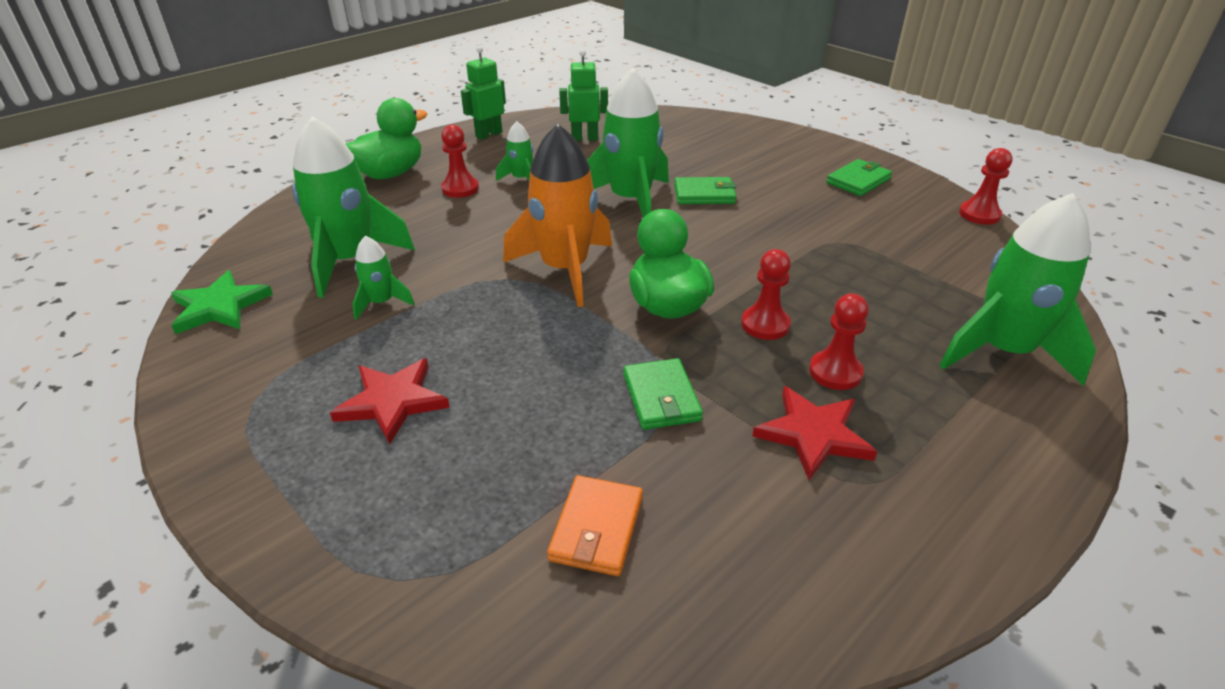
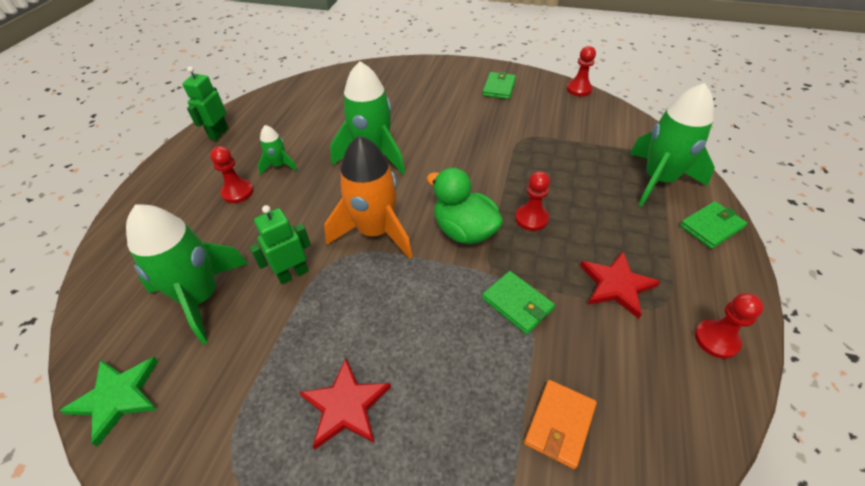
camera: 30 degrees left, 10 degrees up
(381, 302) = (262, 323): green rocket -> none
(390, 174) = (165, 200): green duck -> none
(584, 138) = (297, 112): green robot -> green robot (293, 274)
(596, 528) = (559, 424): orange wallet -> orange wallet turned 45 degrees clockwise
(704, 194) = (417, 132): green wallet -> green wallet (711, 227)
(835, 372) = (593, 235): red pawn -> red pawn (716, 340)

